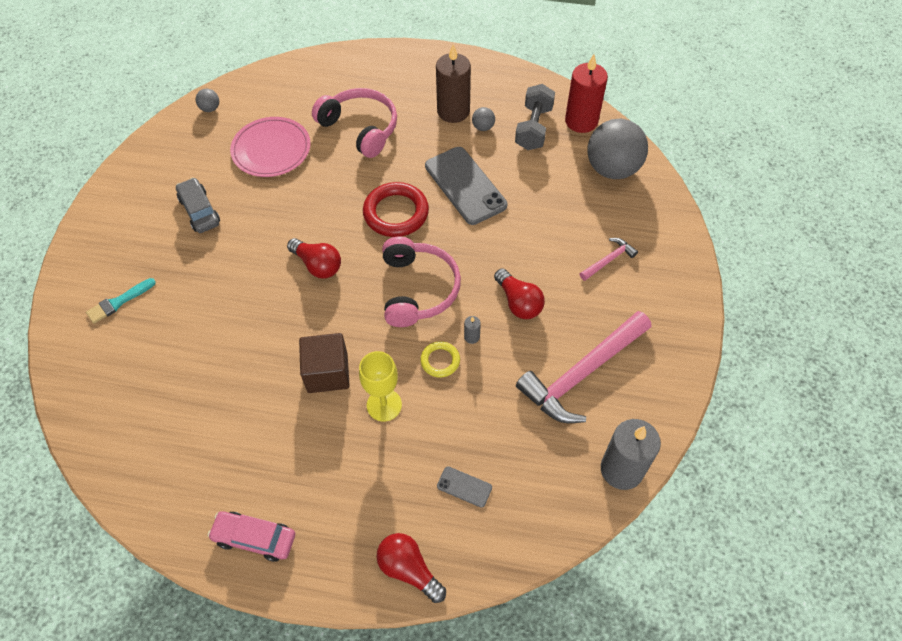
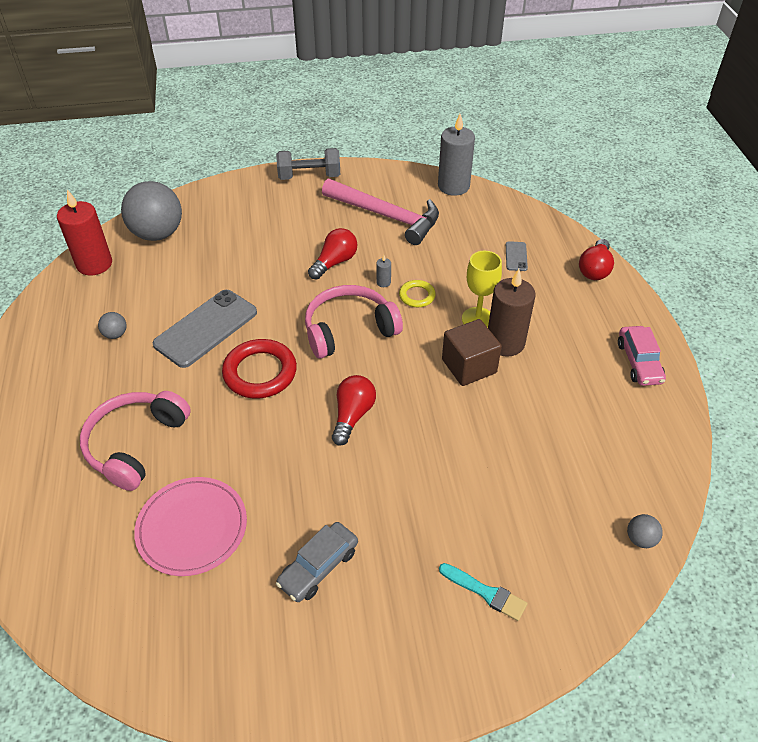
camera: 110 degrees left, 10 degrees down
(210, 108) = (124, 644): grey ball -> grey ball (640, 539)
(453, 111) = (93, 365): brown candle -> brown candle (505, 342)
(533, 128) = (110, 295): grey dumbbell -> grey dumbbell (309, 176)
(608, 260) = (268, 220): pink hammer -> none

